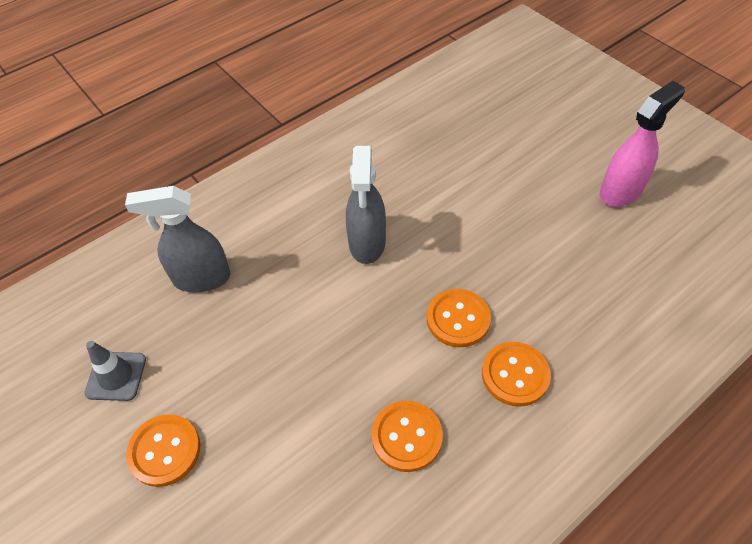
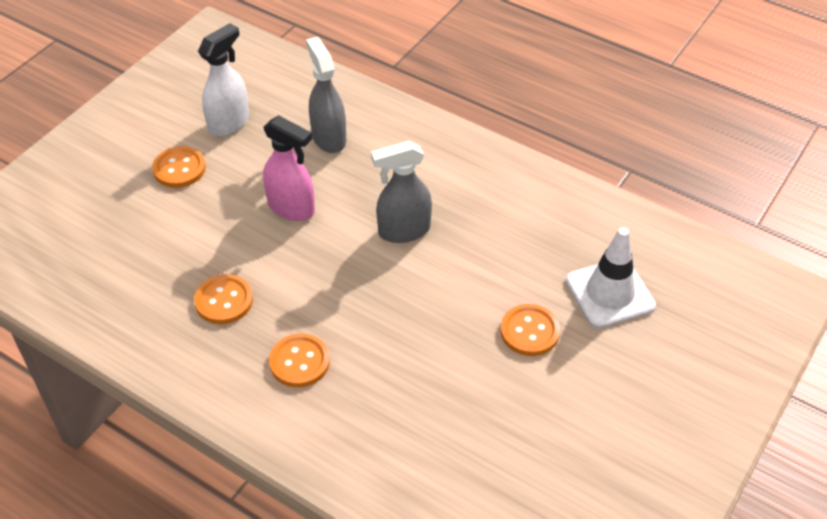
camera: 70 degrees right, 5 degrees down
(116, 376) = (229, 123): grey traffic cone -> white spray bottle
(458, 319) = (344, 312): orange button -> orange button (529, 331)
(493, 121) = (609, 293): none -> white traffic cone
(621, 191) = (554, 420): pink spray bottle -> pink spray bottle (292, 208)

